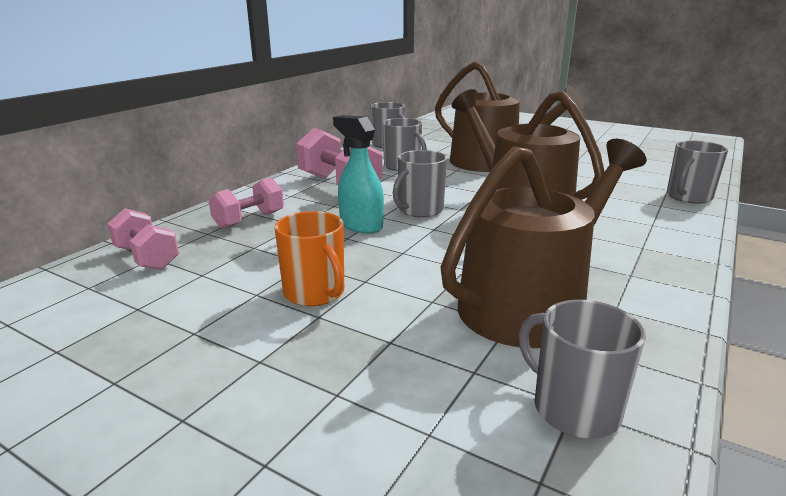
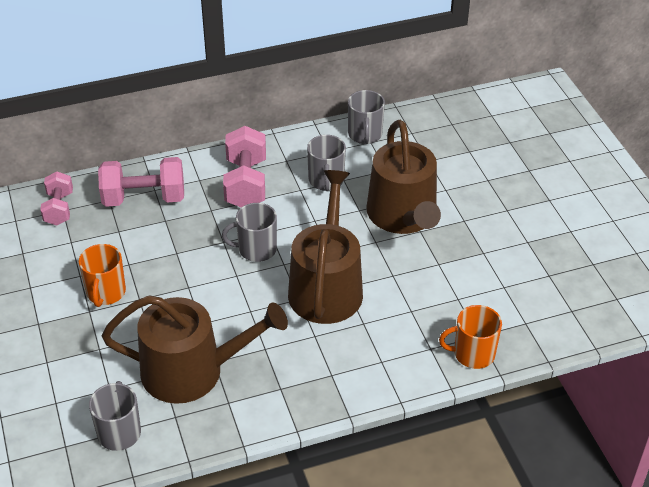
camera: 40 degrees right, 20 degrees up
(249, 220) = (144, 198): pink dumbbell -> pink dumbbell, size x1.57
(360, 225) = (199, 244): turquoise spray bottle -> none
(688, 197) = (472, 354): grey mug -> orange mug

